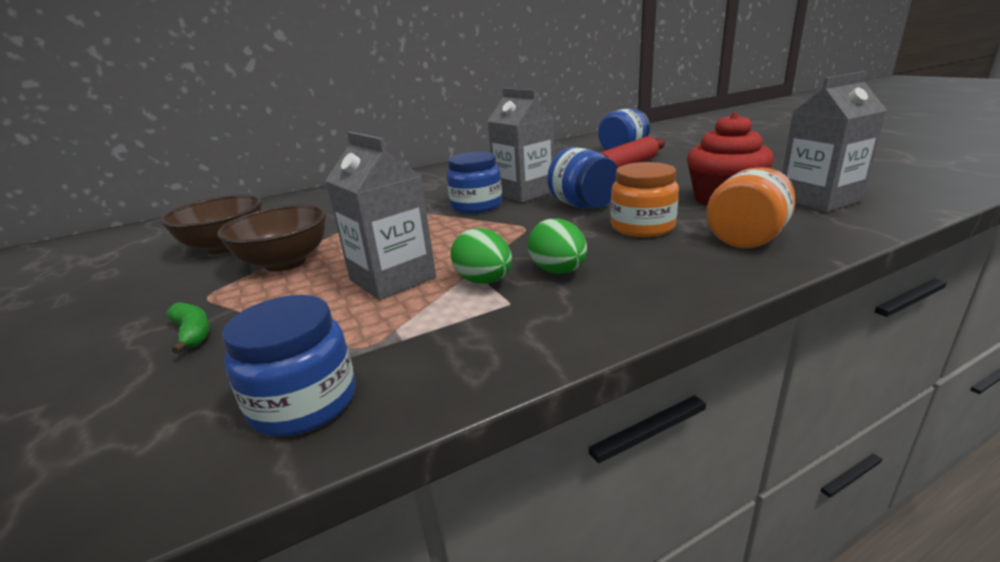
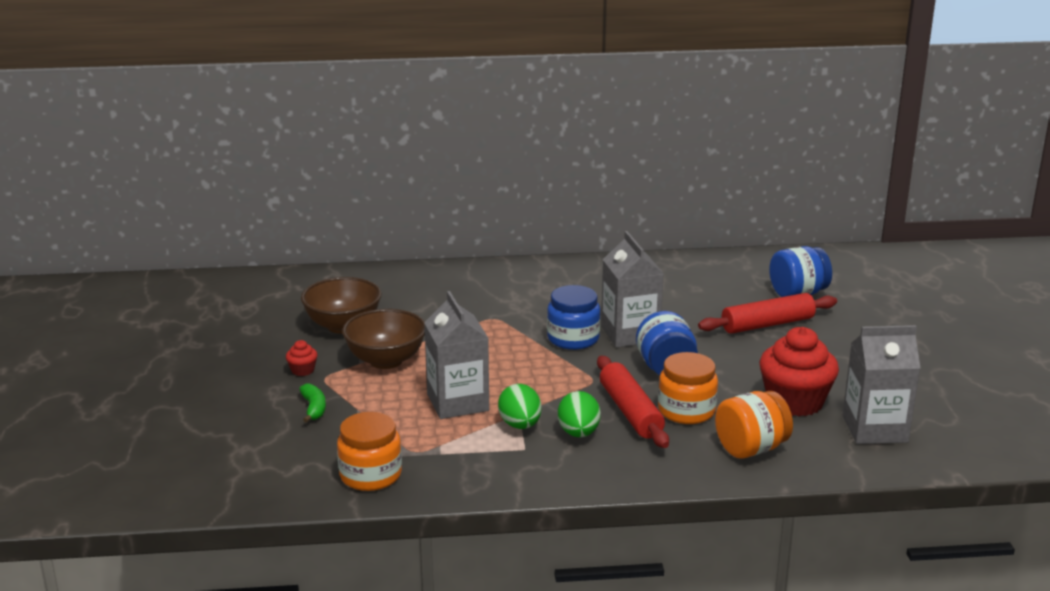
camera: 20 degrees right, 0 degrees up
(175, 296) = (302, 370): none -> red cupcake
(304, 403) = (370, 475): blue jar -> orange jar
(590, 240) = (630, 412): none -> red rolling pin

